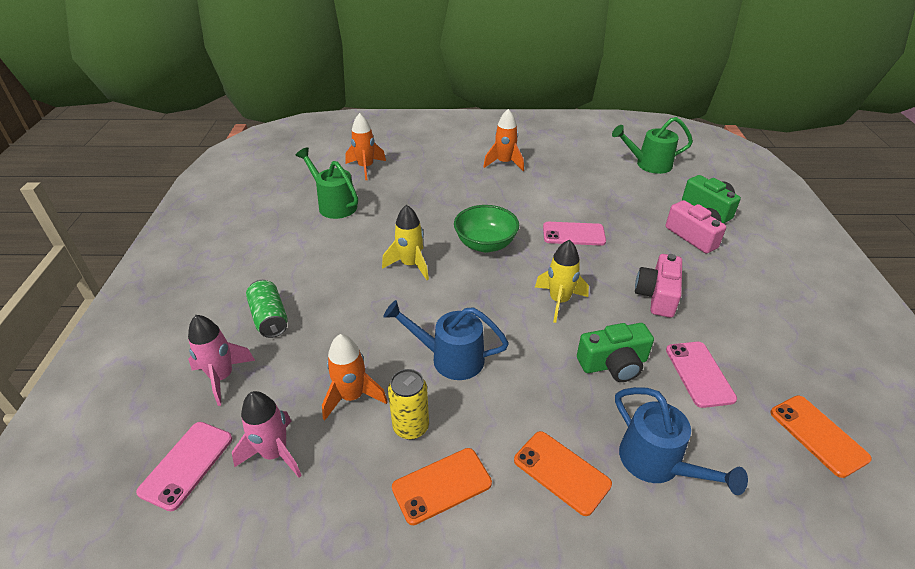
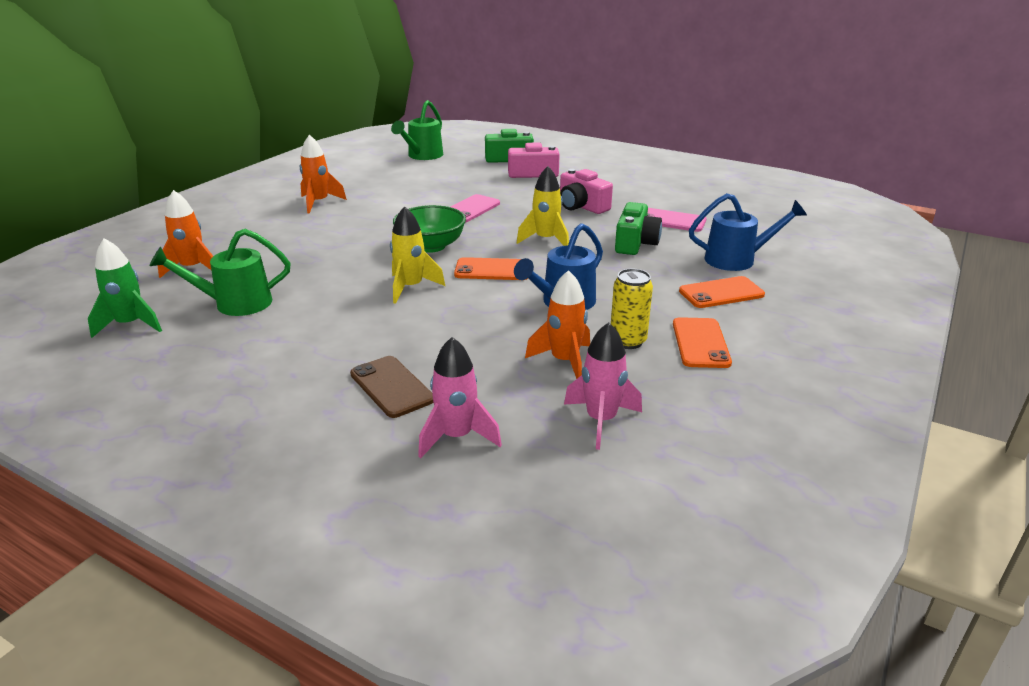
camera: 60 degrees left, 10 degrees down
(186, 464) = (571, 482): pink phone -> none
(270, 318) = (391, 387): green can -> brown phone
(286, 184) = (130, 325): none -> green rocket
(818, 435) = (749, 208): orange phone -> orange phone (492, 270)

